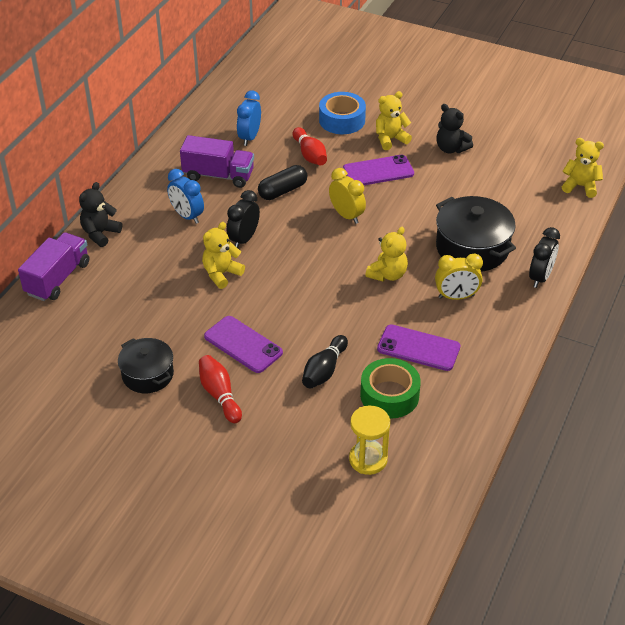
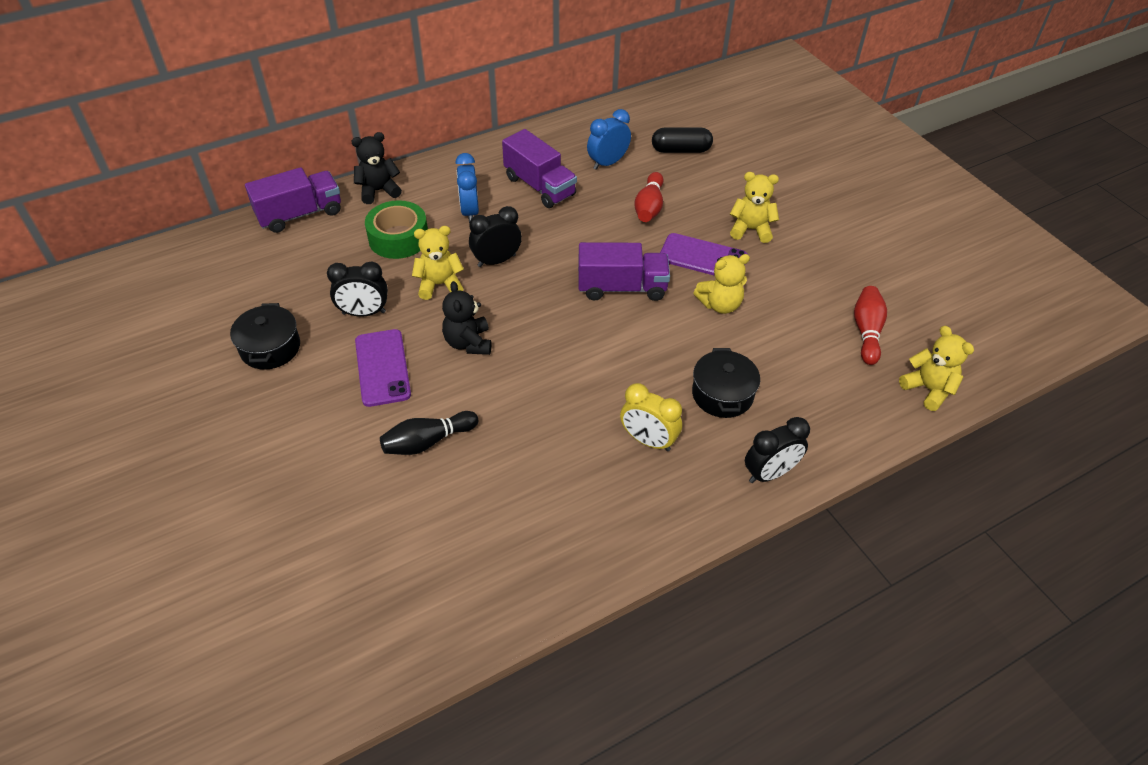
camera: 35 degrees right, 5 degrees up
(189, 318) = (364, 313): none -> black clock
(219, 395) = (307, 407): red bowling pin -> red bowling pin (866, 332)
(283, 191) = (584, 231): black capsule -> black capsule (681, 150)
(342, 120) = (719, 187): blue tape -> none
(346, 215) = (622, 287): yellow clock -> purple truck
(368, 459) = (365, 570): yellow hourglass -> none
(387, 274) = (599, 374): yellow teddy bear -> yellow teddy bear (720, 304)
(389, 395) = (462, 511): green tape -> green tape (398, 238)
(418, 348) = (547, 475): purple phone -> none
(451, 148) = (809, 270): black teddy bear -> black teddy bear (468, 343)
(472, 248) = (722, 394): black pot -> black pot, size x0.64

